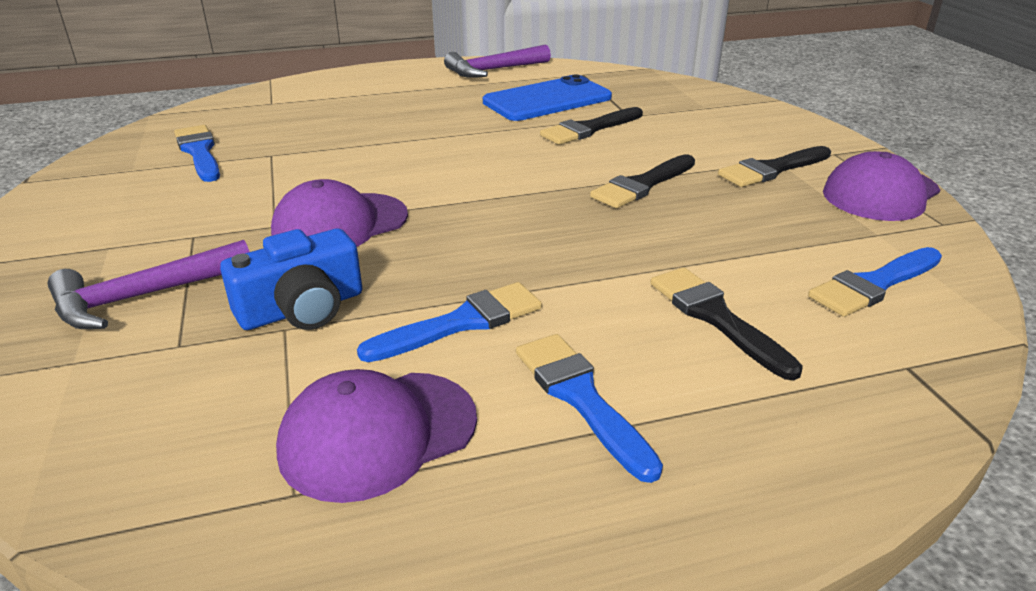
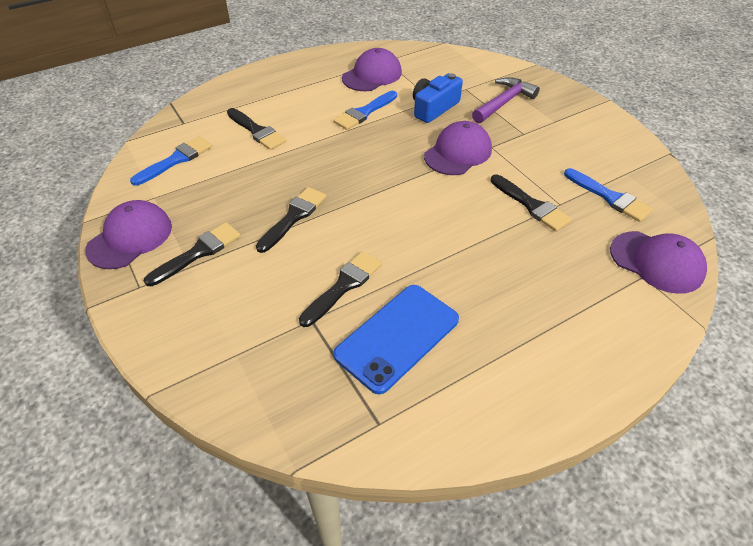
camera: 165 degrees right, 15 degrees up
(242, 107) = (656, 262): none -> purple cap
(309, 157) = (531, 205): none -> black brush
(493, 70) = (488, 408): purple hammer -> none
(580, 398) = (309, 94): blue brush -> none

